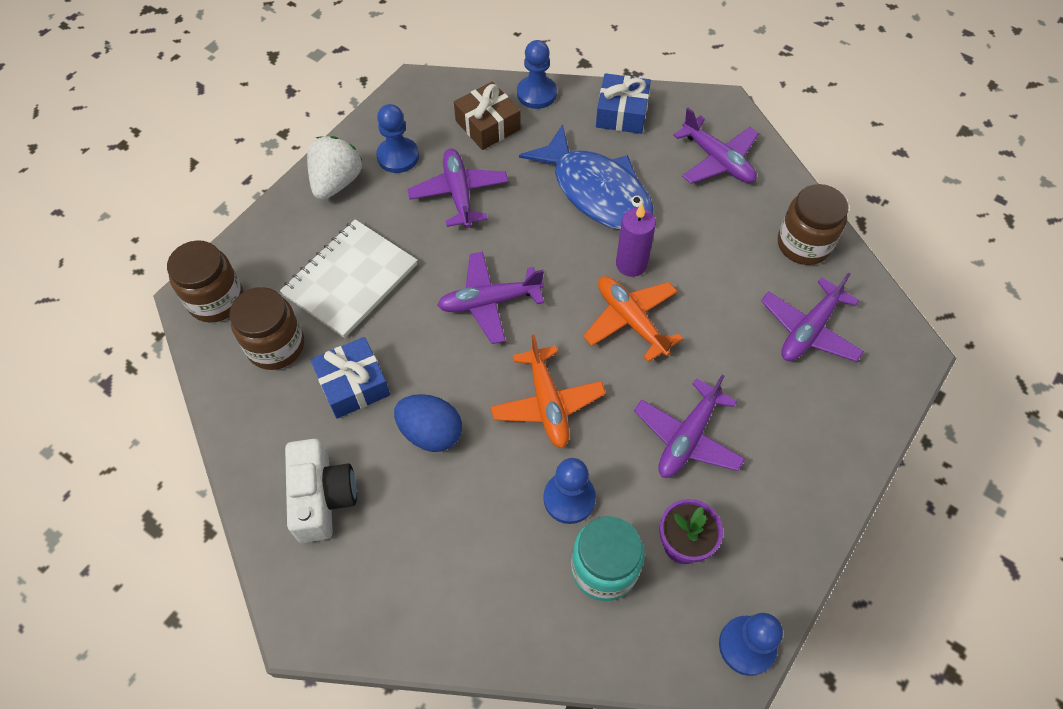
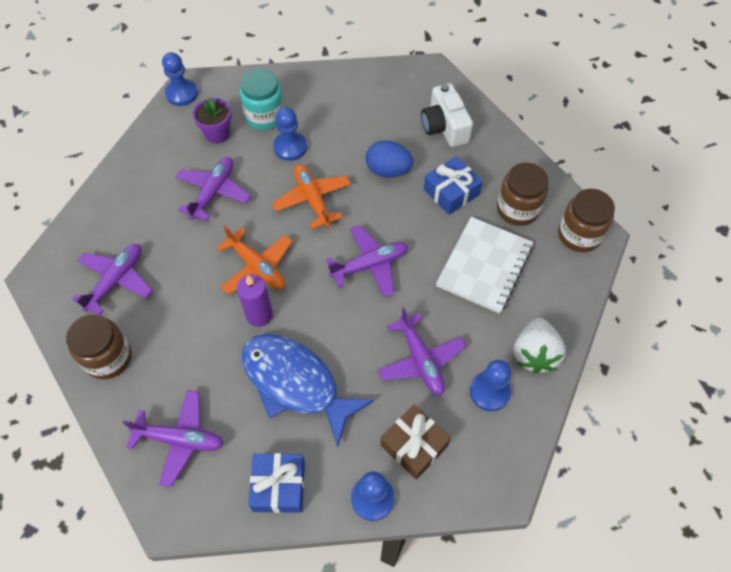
camera: 170 degrees right, 0 degrees up
(717, 160) = (180, 439): purple plane -> purple plane turned 150 degrees clockwise

